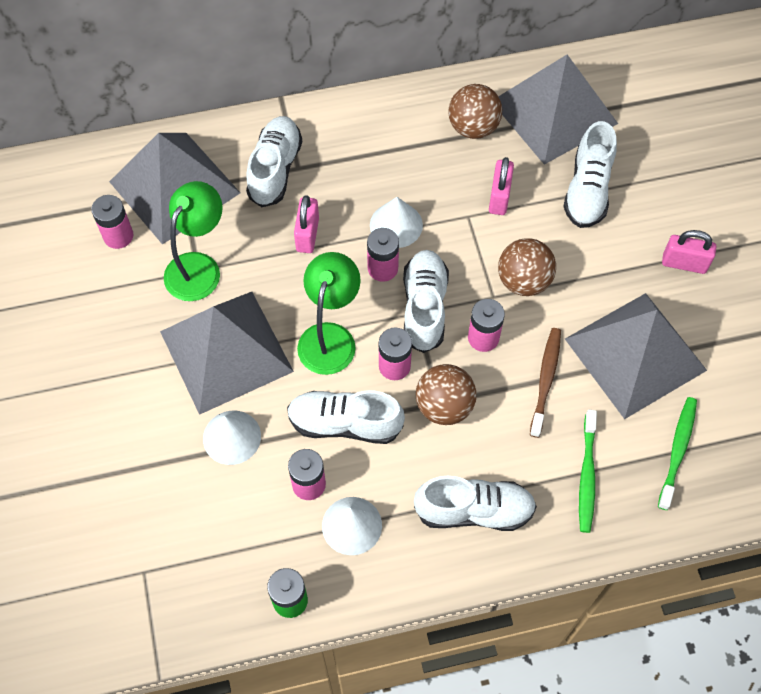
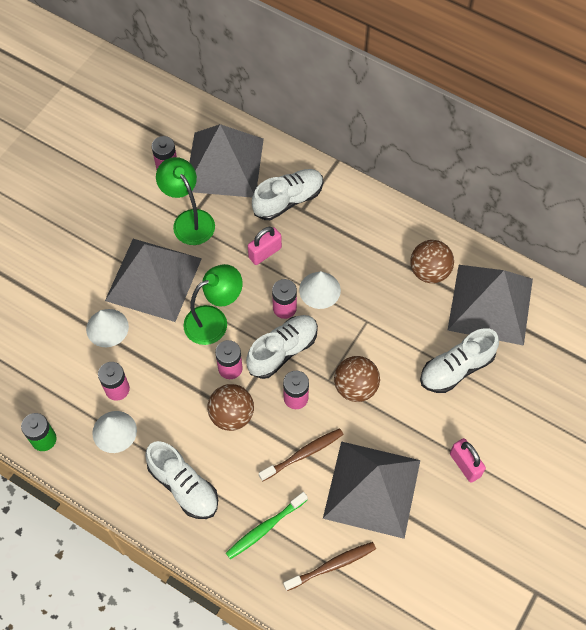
camera: 45 degrees right, 0 degrees up
(198, 267) = (189, 220): green lamp -> green lamp turned 105 degrees counterclockwise
(344, 423) = (170, 374): white shoe -> none
(499, 197) = (397, 326): pink padlock -> none
(677, 451) = (332, 565): green toothbrush -> brown toothbrush

